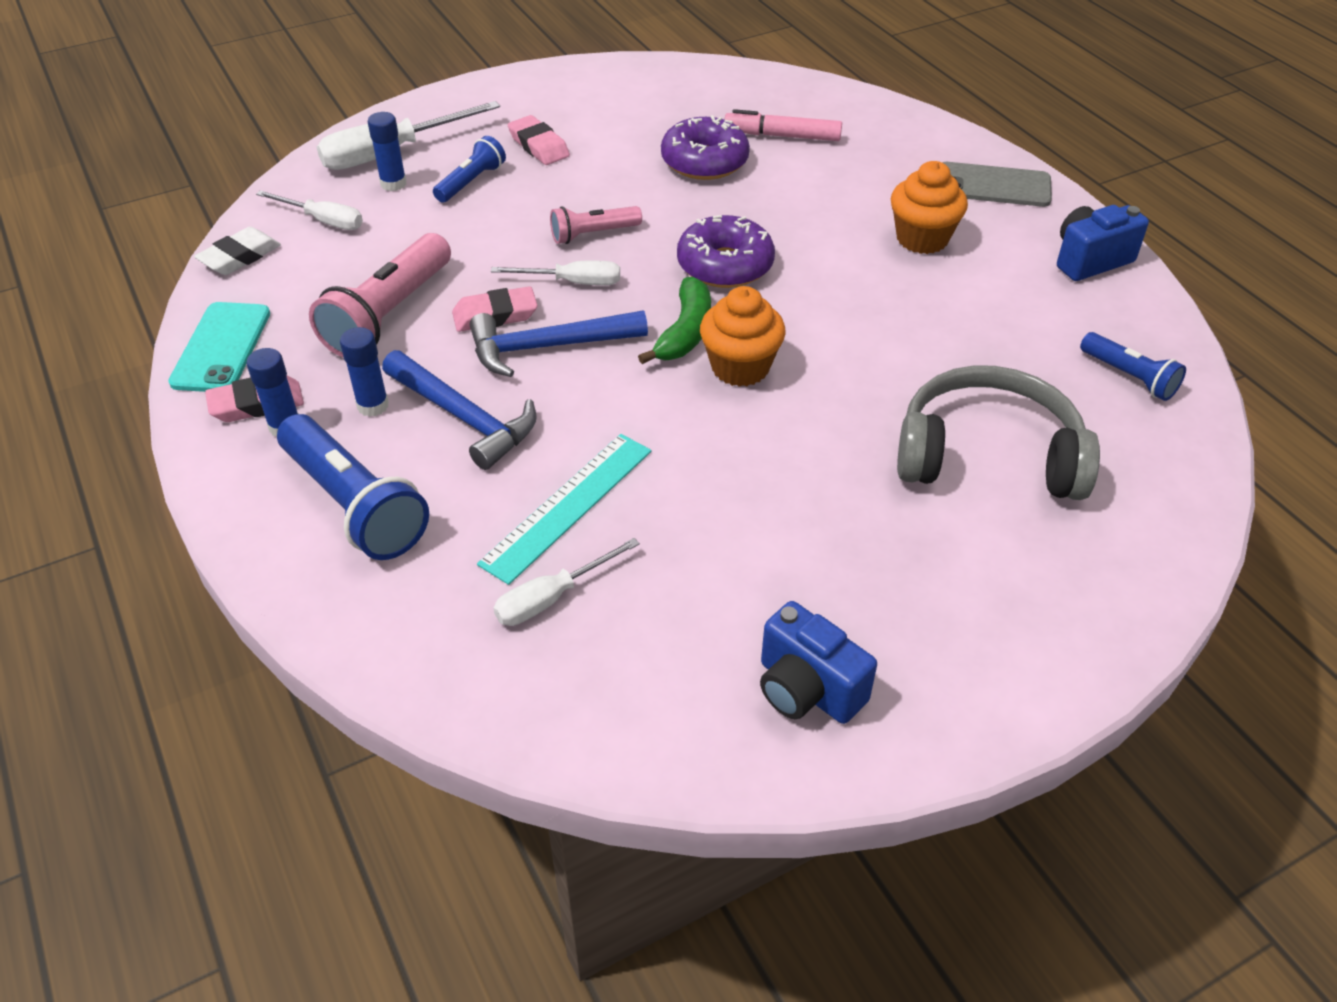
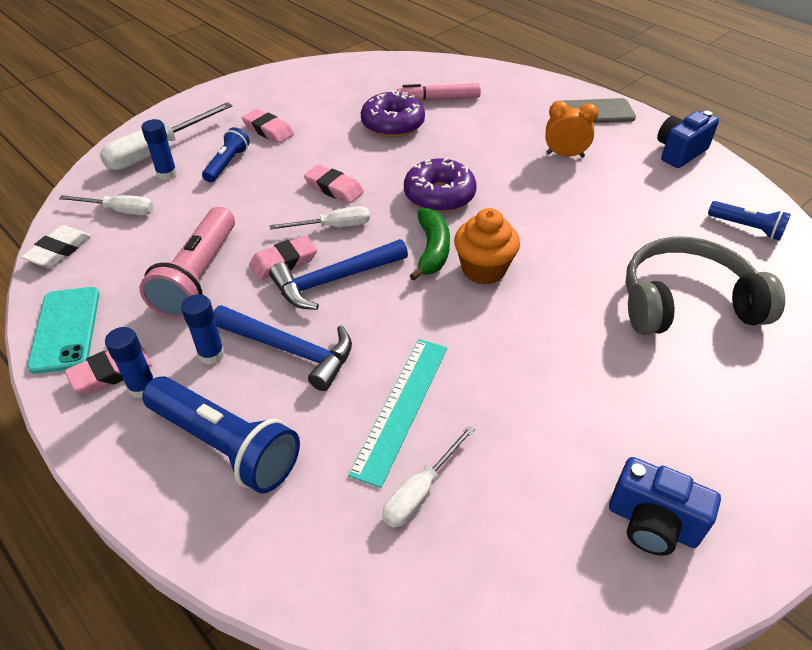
camera: 15 degrees left, 0 degrees up
(593, 234) = (334, 188): pink flashlight -> pink eraser
(922, 239) = (565, 155): orange cupcake -> orange clock

